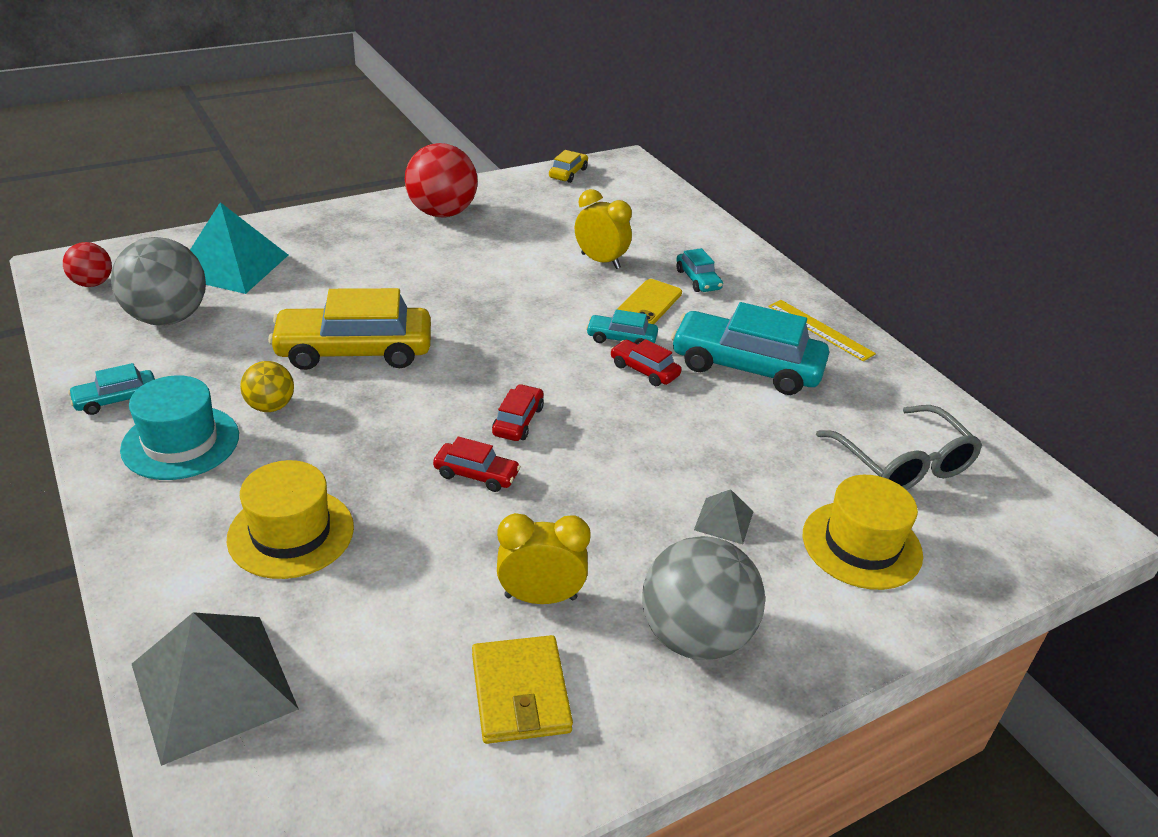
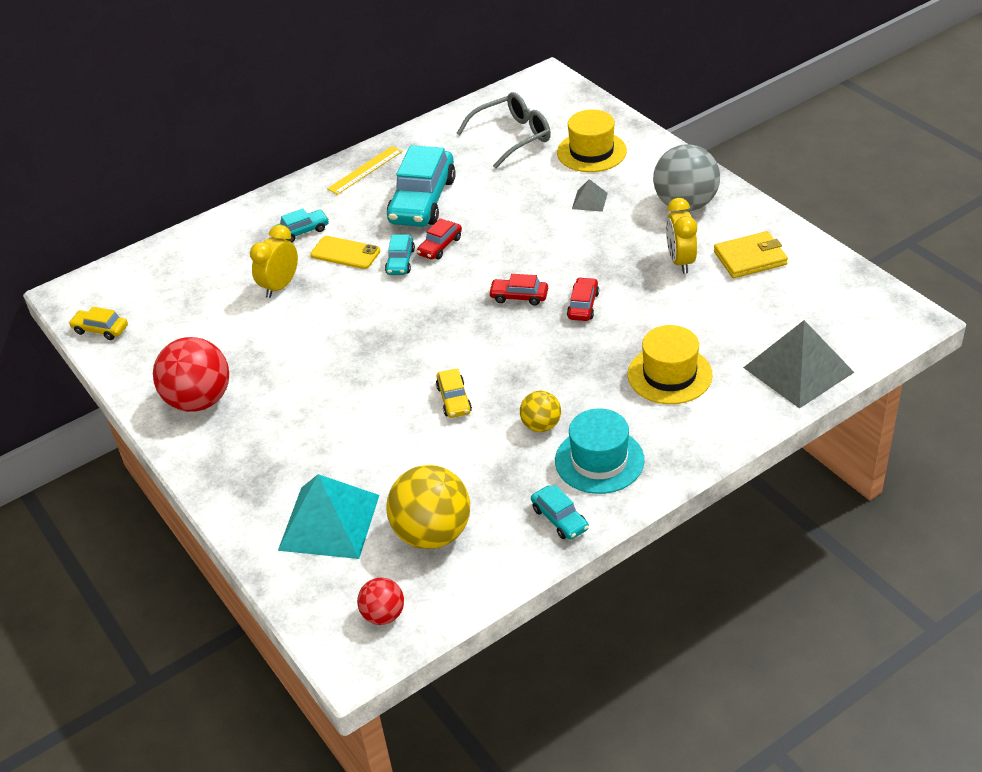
camera: 90 degrees left, 5 degrees up
(168, 318) = (432, 533): grey ball -> yellow ball
(354, 351) = (454, 399): yellow car -> yellow car, size x0.48

